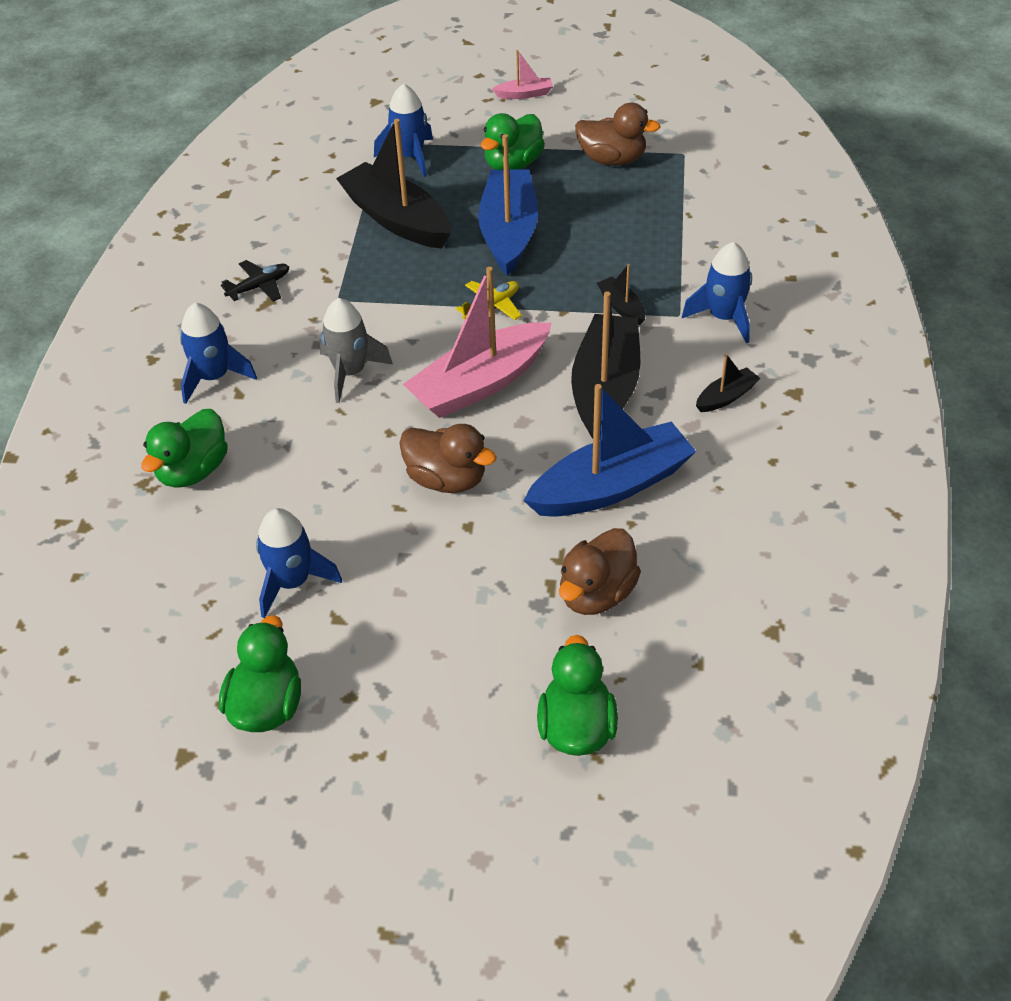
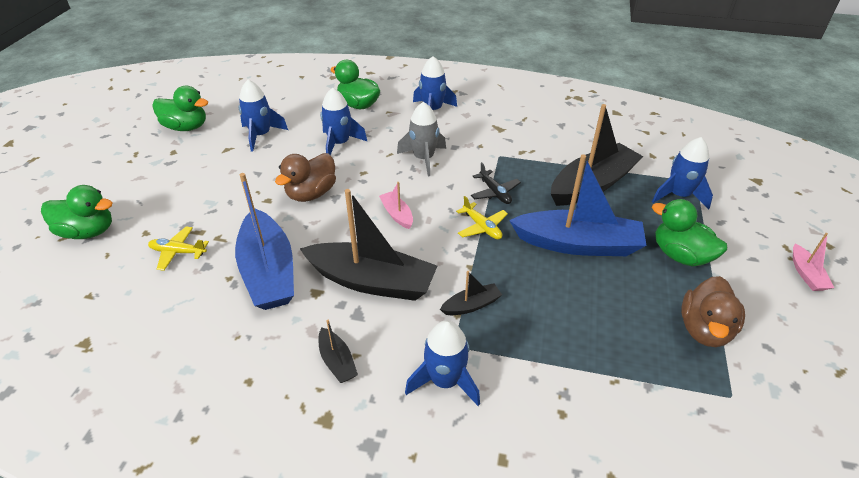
camera: 95 degrees right, 5 degrees down
(259, 287) = (515, 125): black plane -> black plane (494, 192)
(314, 473) = (339, 144): none -> blue rocket
(480, 384) = (397, 214): pink boat -> pink boat, size x0.45
(596, 594) = (178, 252): brown duck -> yellow plane

